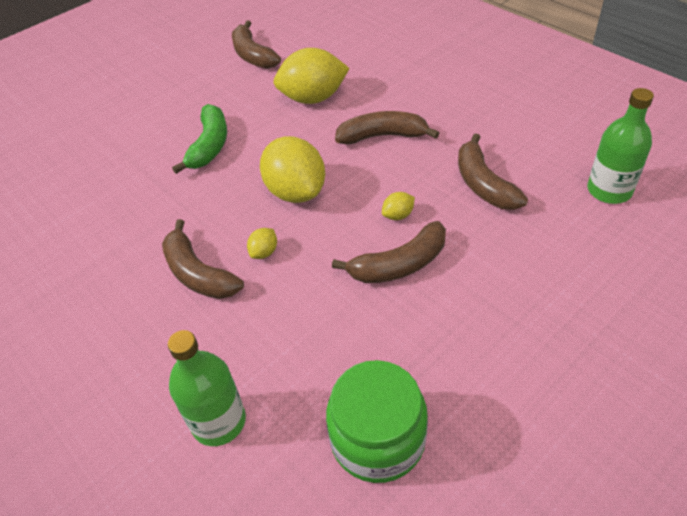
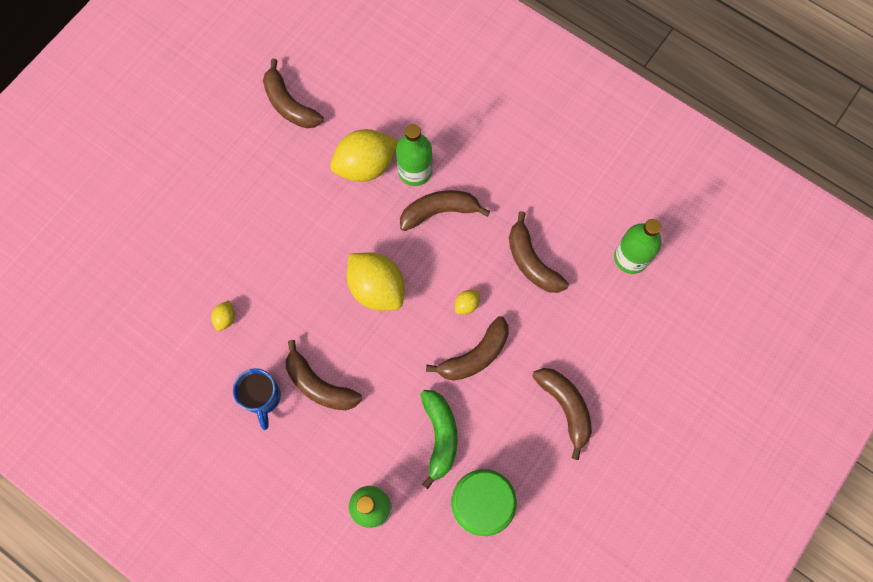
camera: 15 degrees left, 25 degrees up
(127, 279) = (262, 398): none -> blue mug
(209, 146) = (284, 240): green banana -> green banana (440, 436)
(264, 252) = (366, 357): yellow lemon -> yellow lemon (225, 318)
(363, 105) = (415, 171): none -> green bottle
(515, 334) = (565, 407): none -> brown banana

